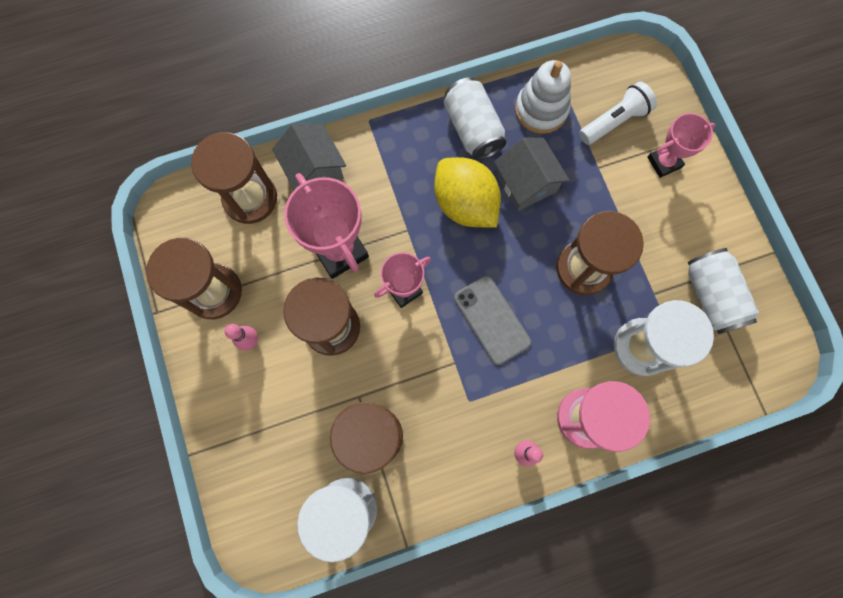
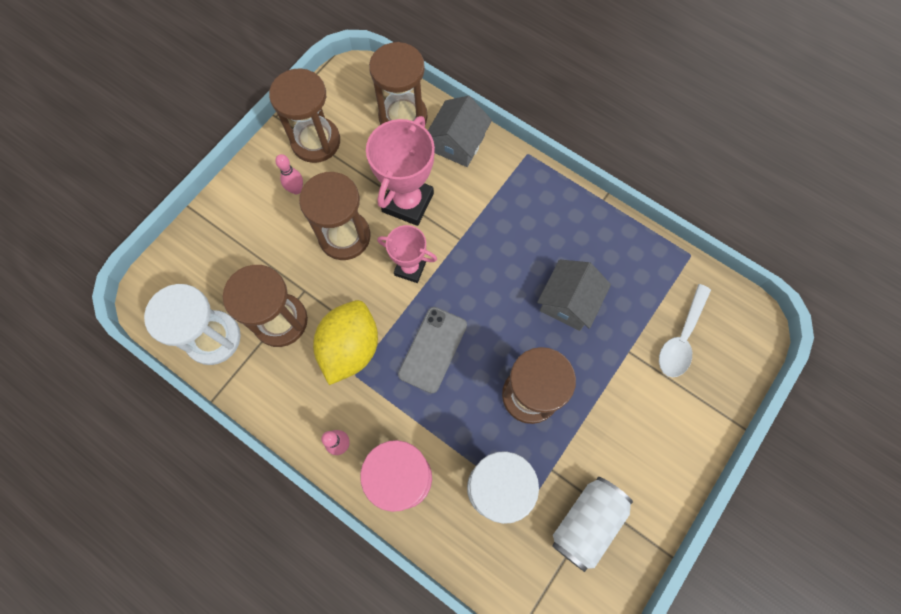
camera: 55 degrees right, 5 degrees down
(465, 204) = (514, 267): yellow lemon -> yellow lemon (350, 348)
(473, 129) = (582, 232): white can -> none
(541, 110) = (642, 273): white stacking toy -> none
(614, 121) = (681, 338): white flashlight -> white spoon
(664, 162) = (678, 404): pink trophy -> none

